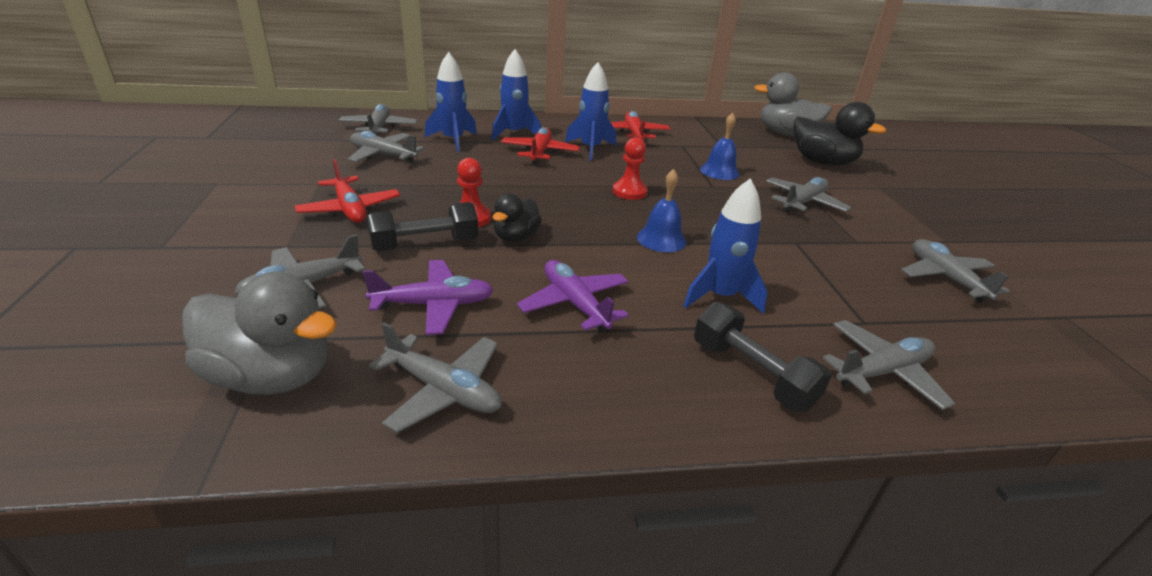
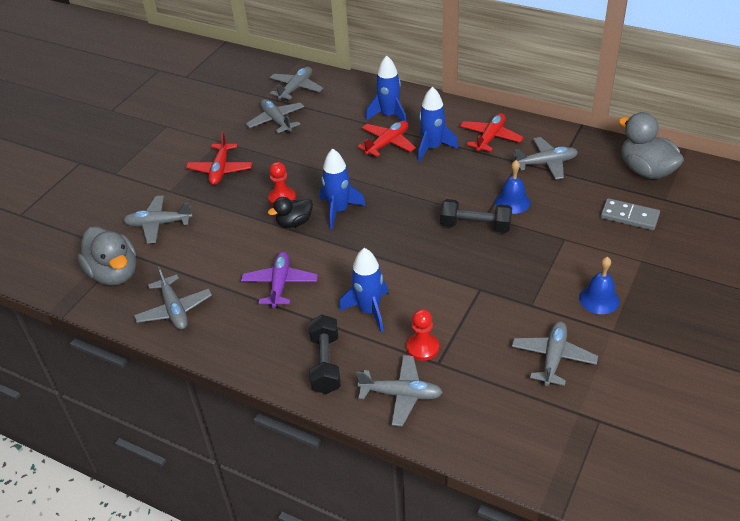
camera: 40 degrees right, 10 degrees up
(425, 245) = (238, 212): black dumbbell -> black dumbbell (475, 226)
(434, 305) = (209, 258): purple plane -> none
(453, 140) = (336, 114): blue rocket -> blue rocket (339, 210)
(629, 192) = (411, 204): red pawn -> red pawn (422, 348)
(661, 239) = (384, 254): blue bell -> blue bell (599, 299)
(803, 203) = (541, 255): grey plane -> grey plane (546, 163)
(822, 162) = (629, 216): black duck -> grey domino

